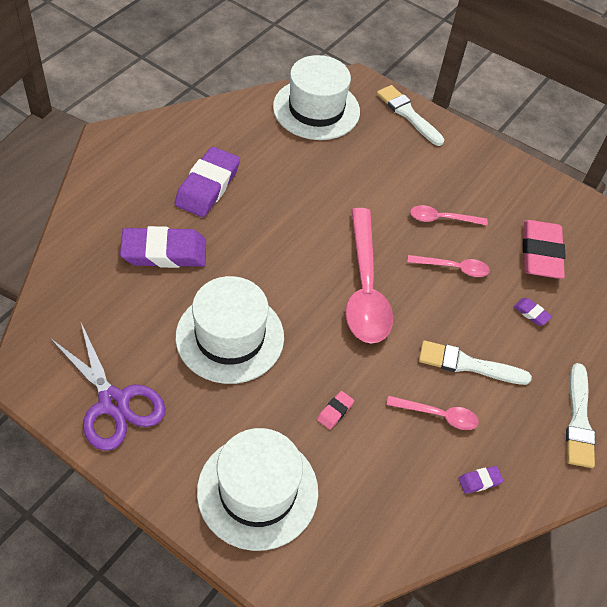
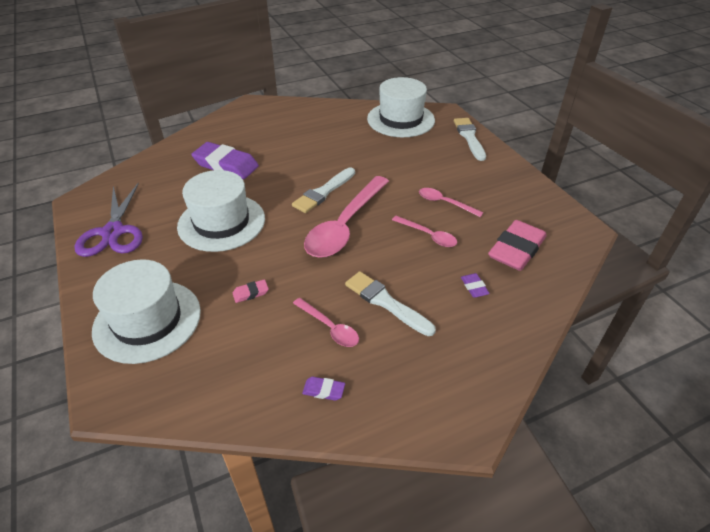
camera: 35 degrees right, 10 degrees down
(207, 186) = (287, 140): purple eraser -> none
(578, 420) = (457, 383): white brush -> white brush (323, 192)

